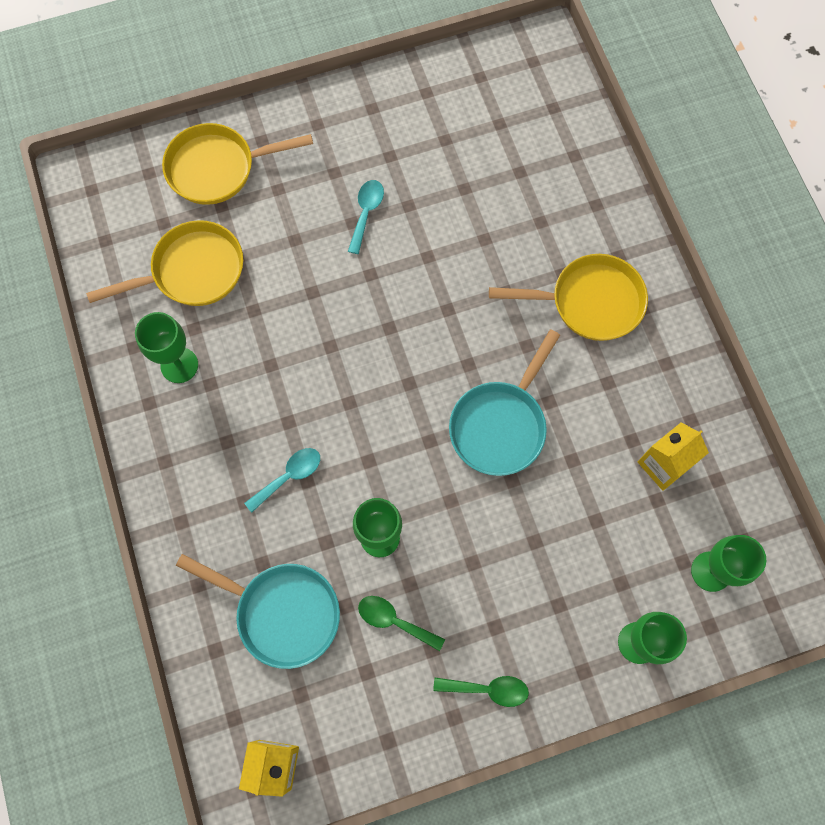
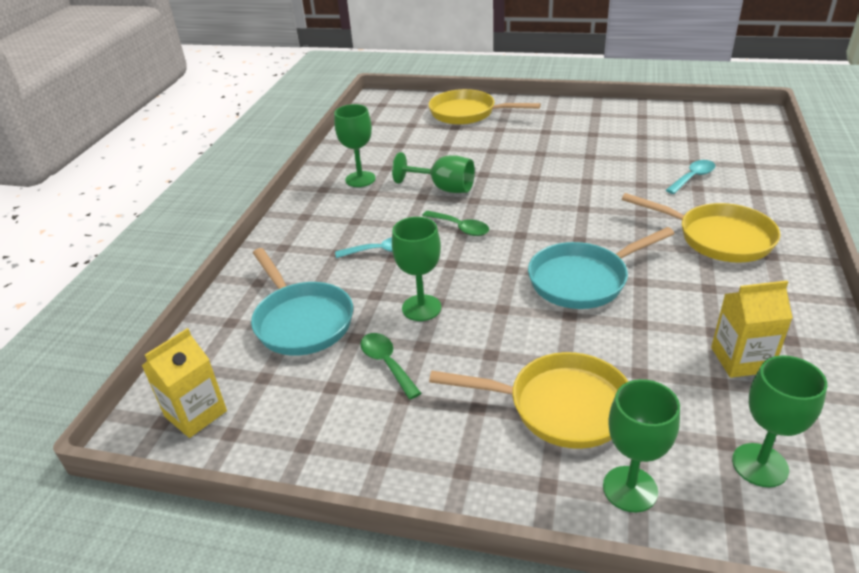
camera: 35 degrees right, 35 degrees down
(192, 271) = (410, 146): yellow pan -> yellow pan (560, 406)
(285, 339) = (443, 188): none -> green goblet
(366, 212) = (554, 151): turquoise spoon -> turquoise spoon (693, 177)
(488, 689) = (433, 451): green spoon -> green spoon (460, 228)

